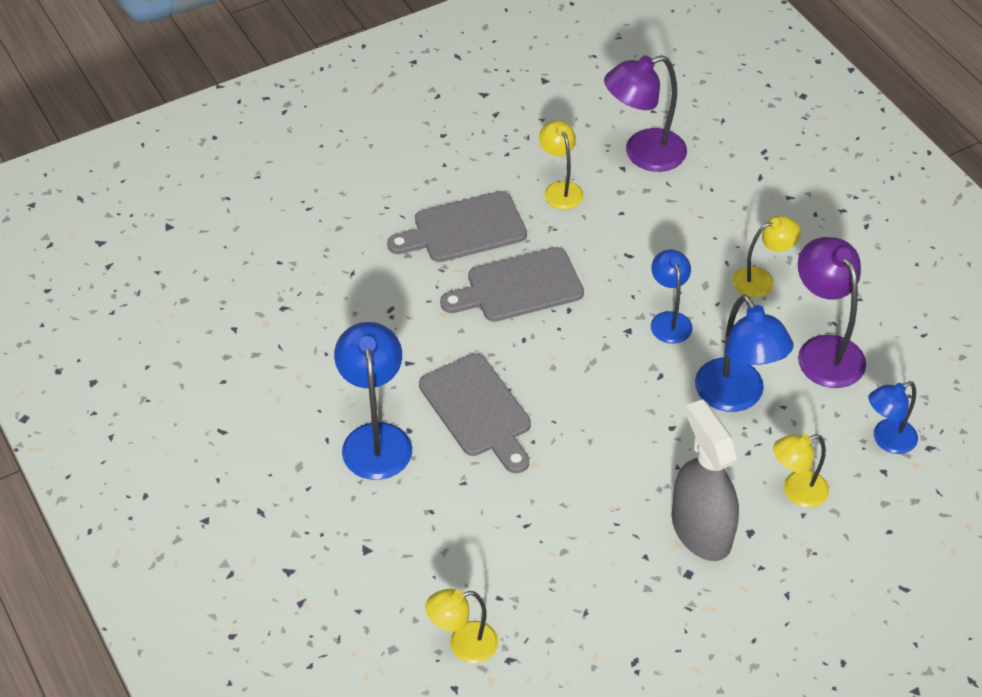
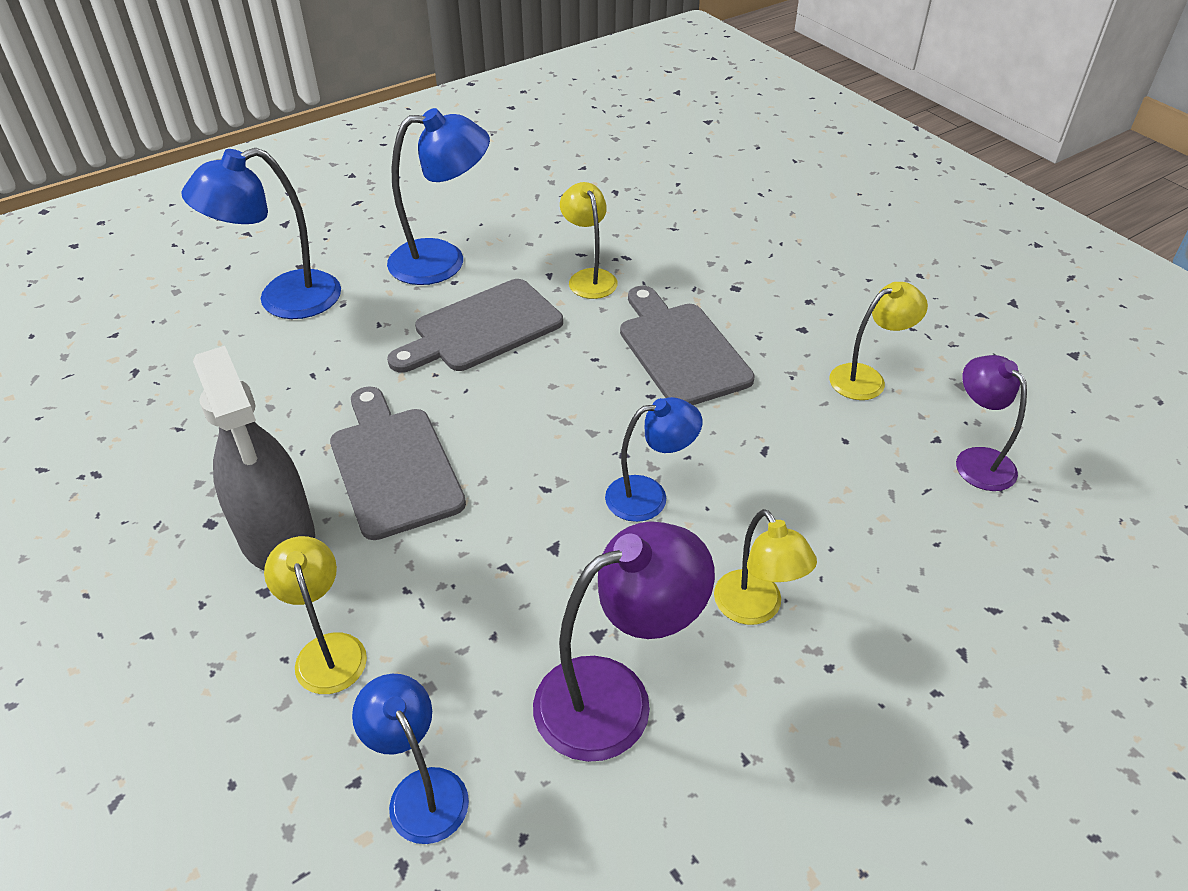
camera: 85 degrees right, 5 degrees down
(463, 645) = (164, 337): yellow lamp -> yellow lamp (589, 278)
(464, 229) = (765, 301): grey cutting board -> grey cutting board (393, 466)
(643, 154) = (976, 460): purple lamp -> purple lamp, size x0.63
(701, 530) = (277, 535): grey spray bottle -> grey spray bottle turned 90 degrees clockwise
(736, 397) = (510, 575): blue lamp -> blue lamp (283, 300)

